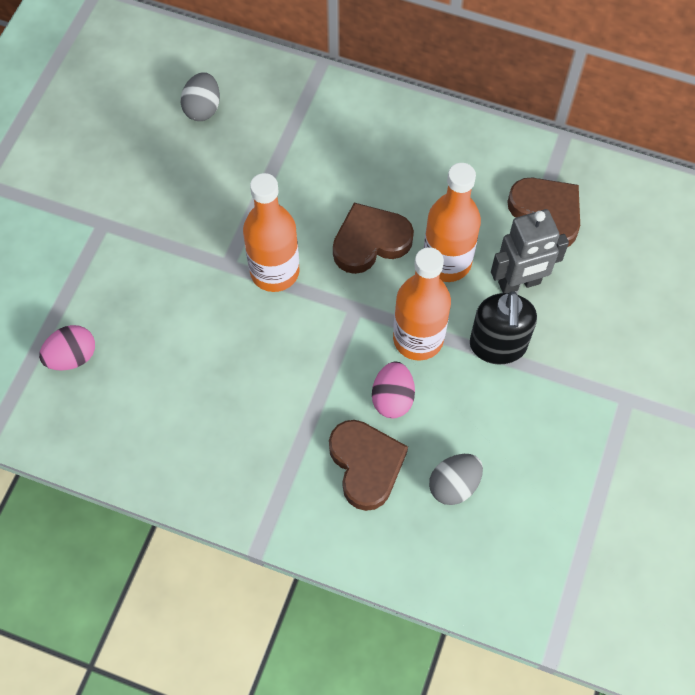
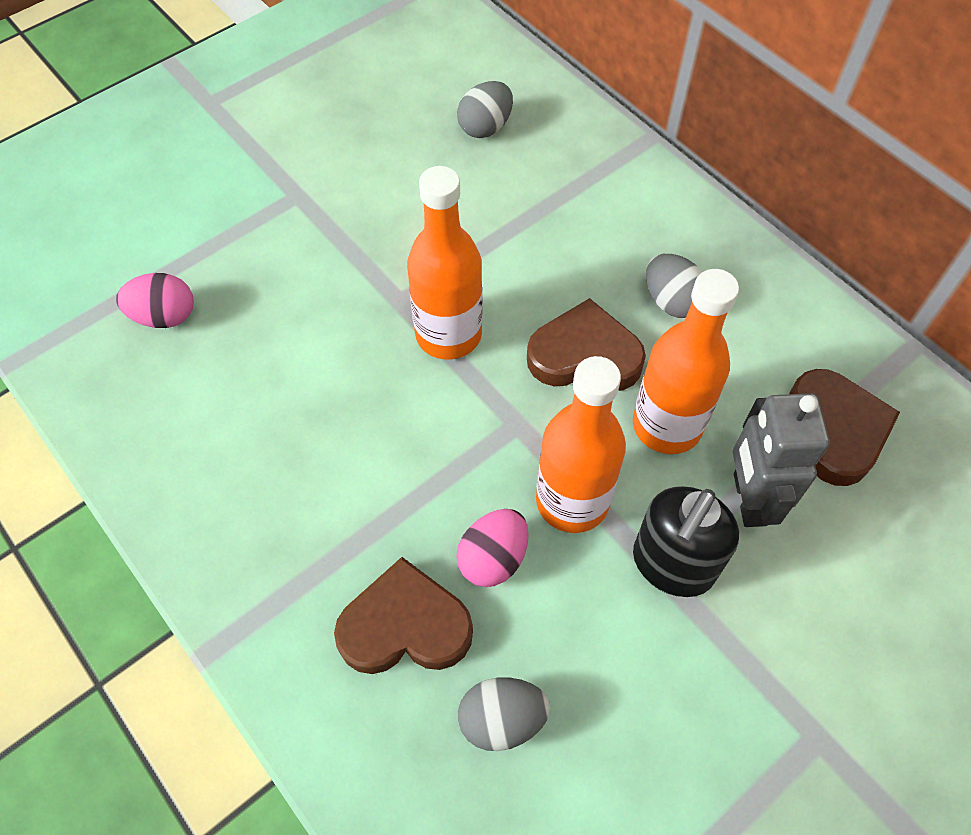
camera: 30 degrees right, 5 degrees down
(366, 465) = (405, 626): brown heart -> brown heart turned 105 degrees counterclockwise
(403, 177) = (672, 301): none -> grey egg
(519, 283) = (748, 499): grey robot -> grey robot turned 75 degrees clockwise

